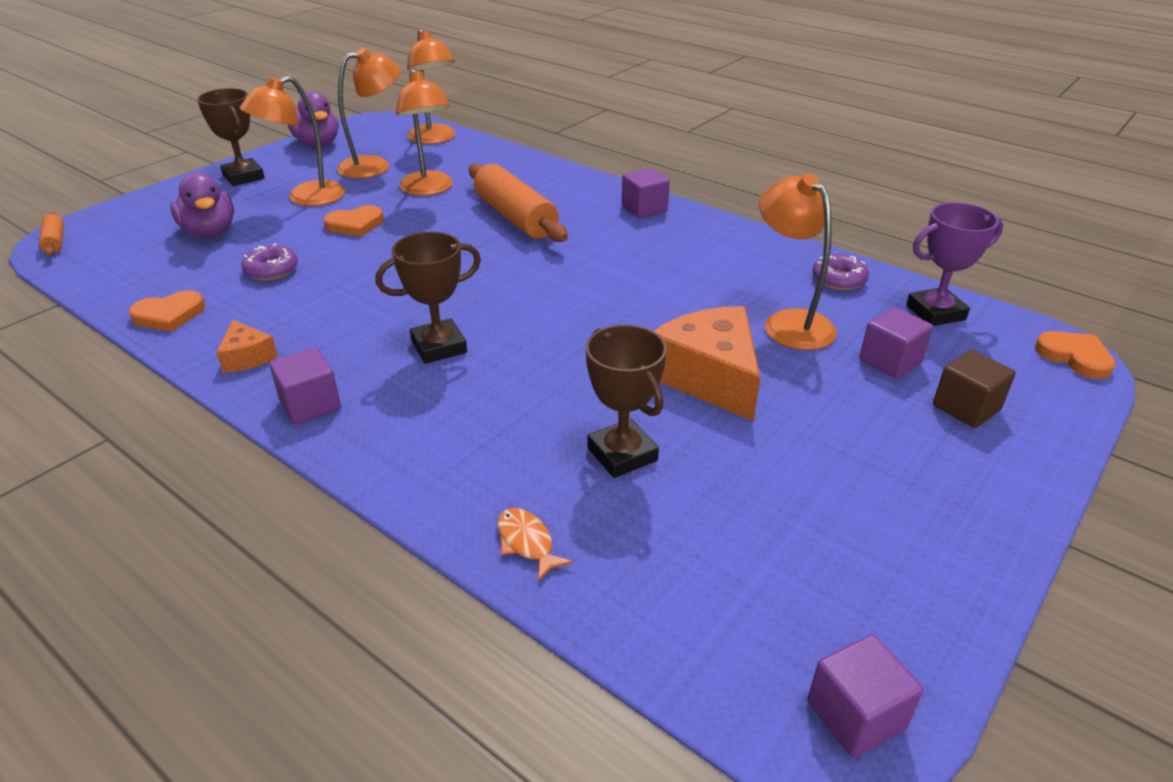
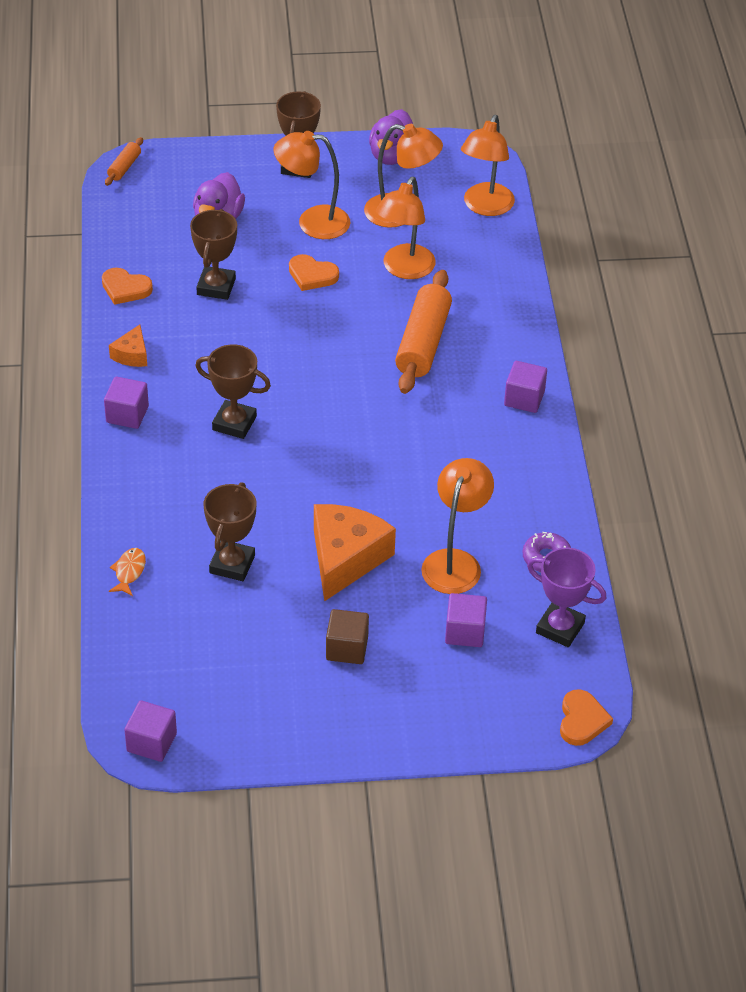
camera: 45 degrees right, 10 degrees up
(271, 270) = (216, 287): purple donut -> brown trophy
(966, 408) = (451, 689): brown cube -> brown cube (347, 648)

